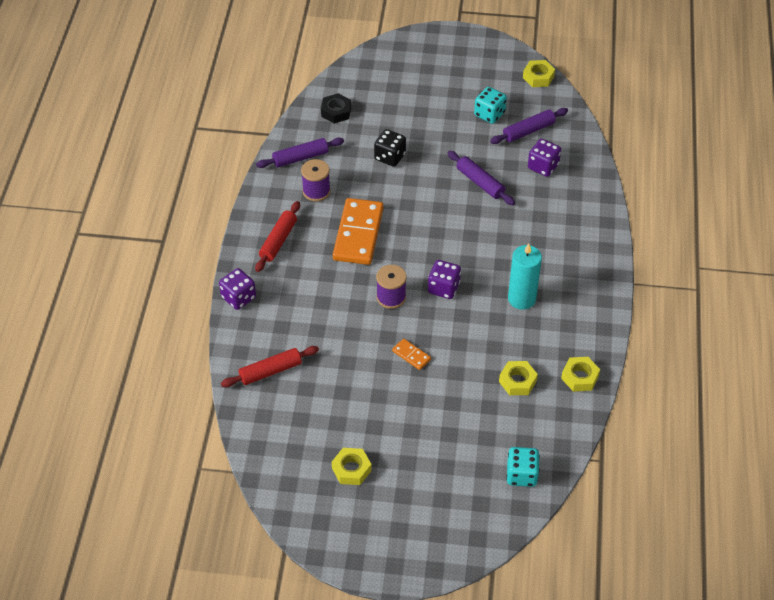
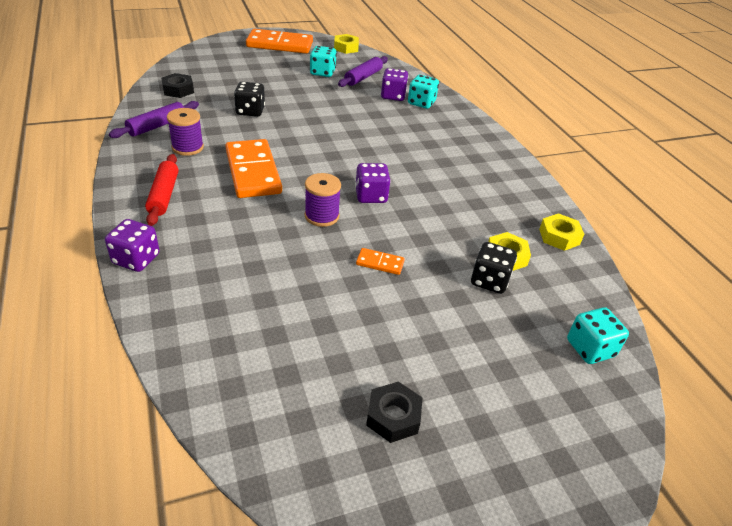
camera: 30 degrees left, 10 degrees down
(270, 371) = (216, 328): red rolling pin -> none
(351, 469) = (393, 416): yellow nut -> black nut
(467, 58) = (280, 44): none -> orange domino
(480, 182) = (347, 114): purple rolling pin -> none
(487, 398) = (489, 281): none -> black dice
(521, 299) = (451, 187): turquoise candle -> none
(566, 184) = (421, 103): none -> turquoise dice

